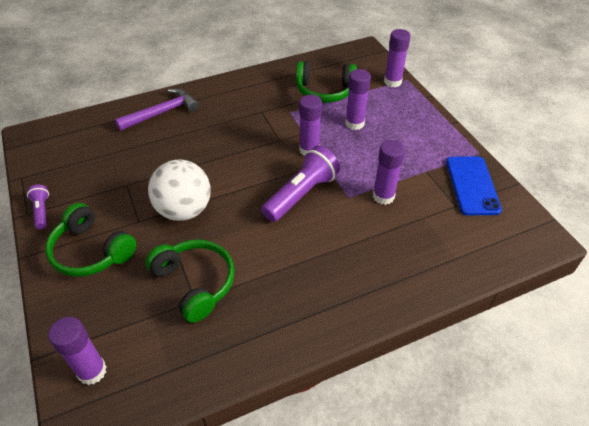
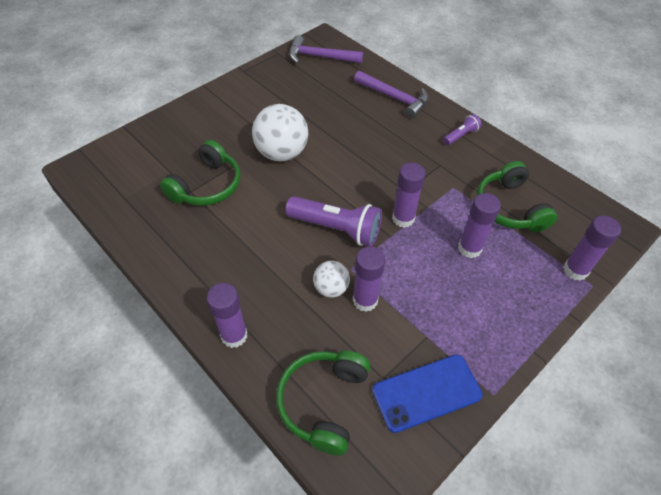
camera: 70 degrees right, 5 degrees up
(42, 211) = (248, 77): purple flashlight -> purple flashlight (461, 135)
(59, 146) = (320, 57): none -> purple hammer
(91, 251) = (220, 116): green headphones -> green headphones (323, 402)
(92, 371) = (117, 157): purple glue stick -> purple glue stick (234, 335)
(364, 214) = (331, 288): none -> white ball

